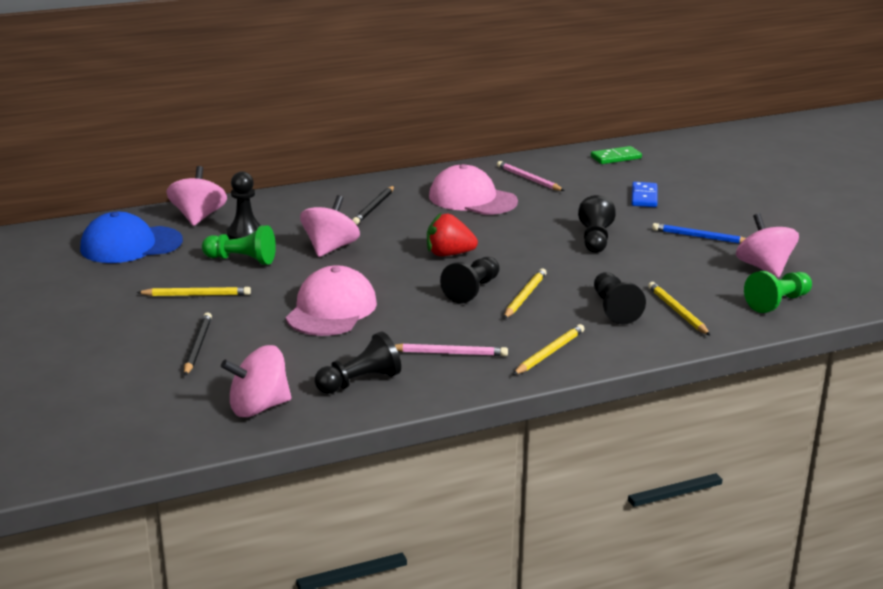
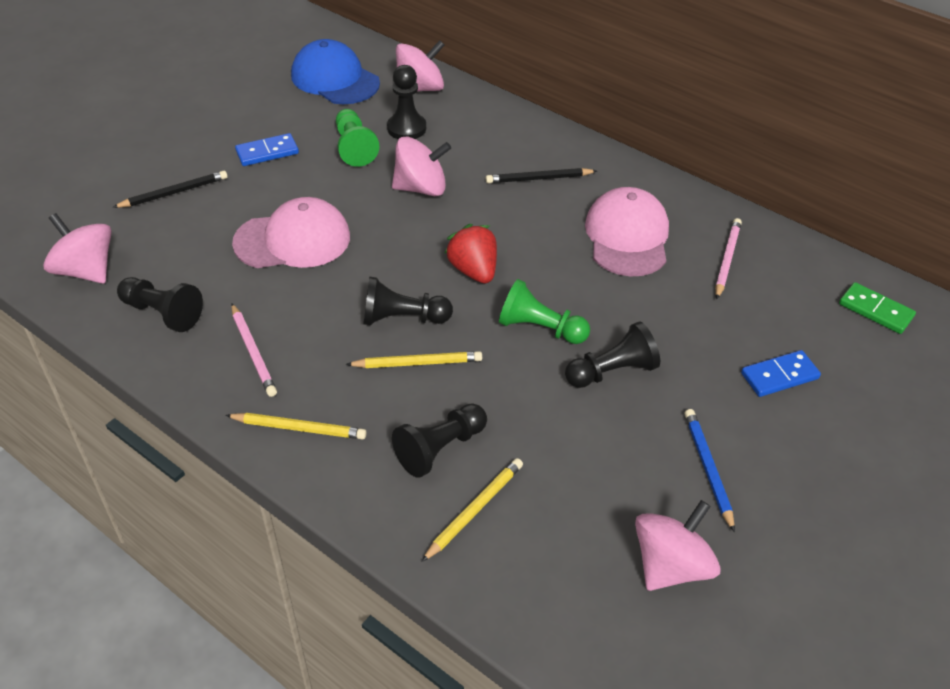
camera: 60 degrees right, 20 degrees up
(197, 295) = (267, 152): yellow pencil -> blue domino
(777, 302) = (575, 610): green pawn -> green pawn (540, 328)

